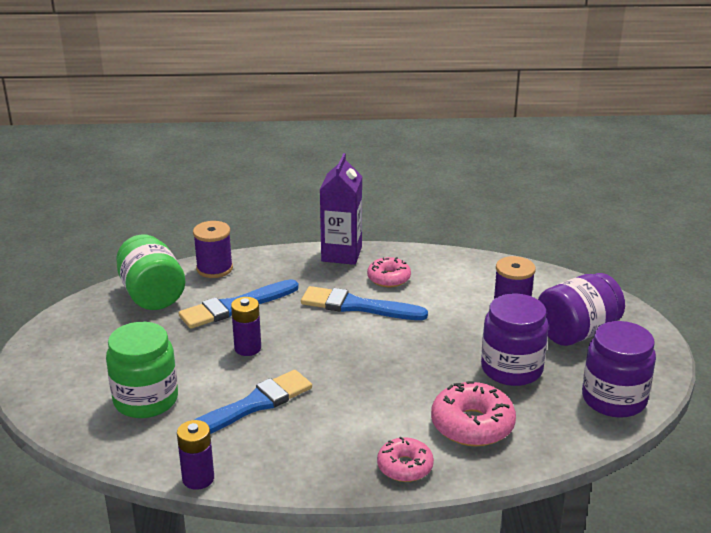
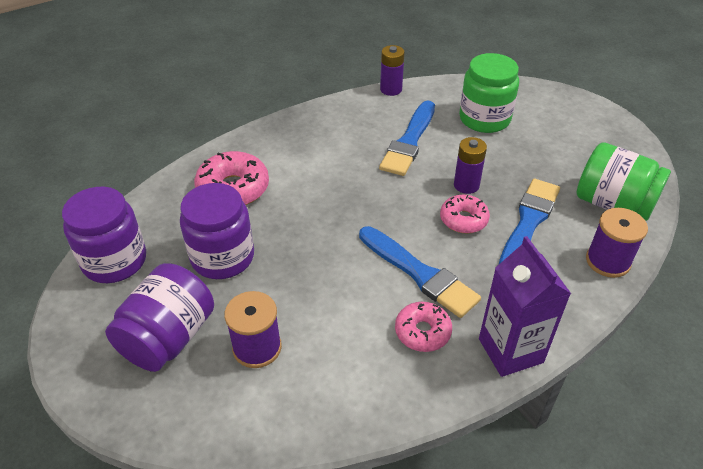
camera: 150 degrees right, 15 degrees up
(358, 306) = (419, 273): blue brush -> blue brush turned 60 degrees clockwise
(405, 467) = (266, 141): pink donut -> pink donut (463, 220)

